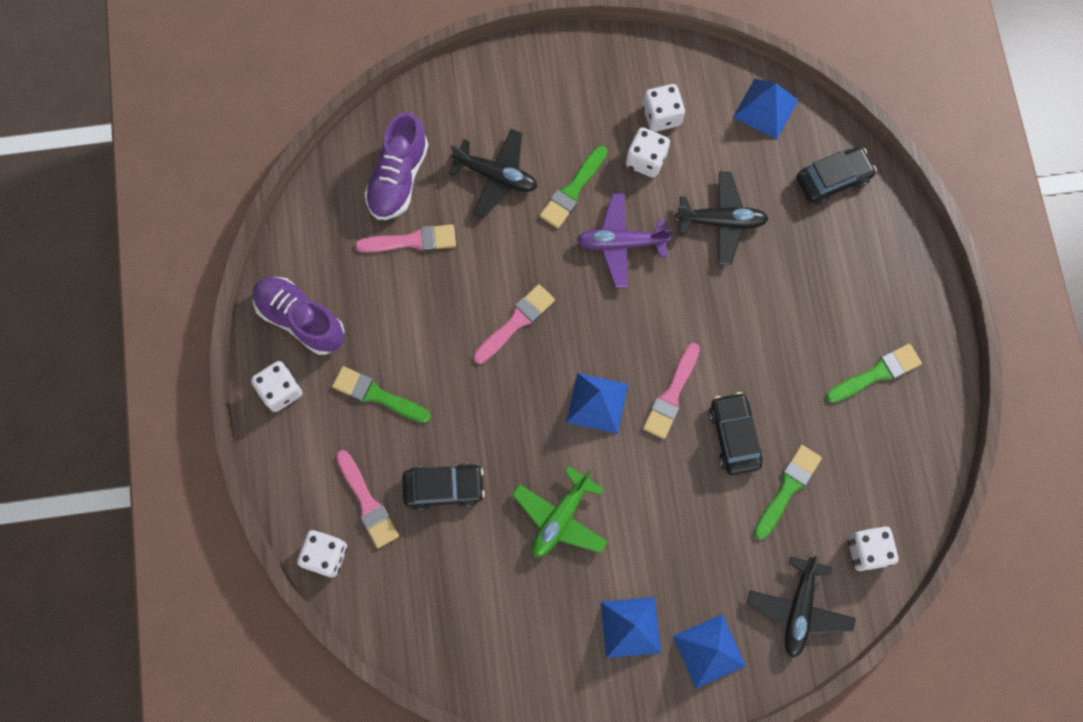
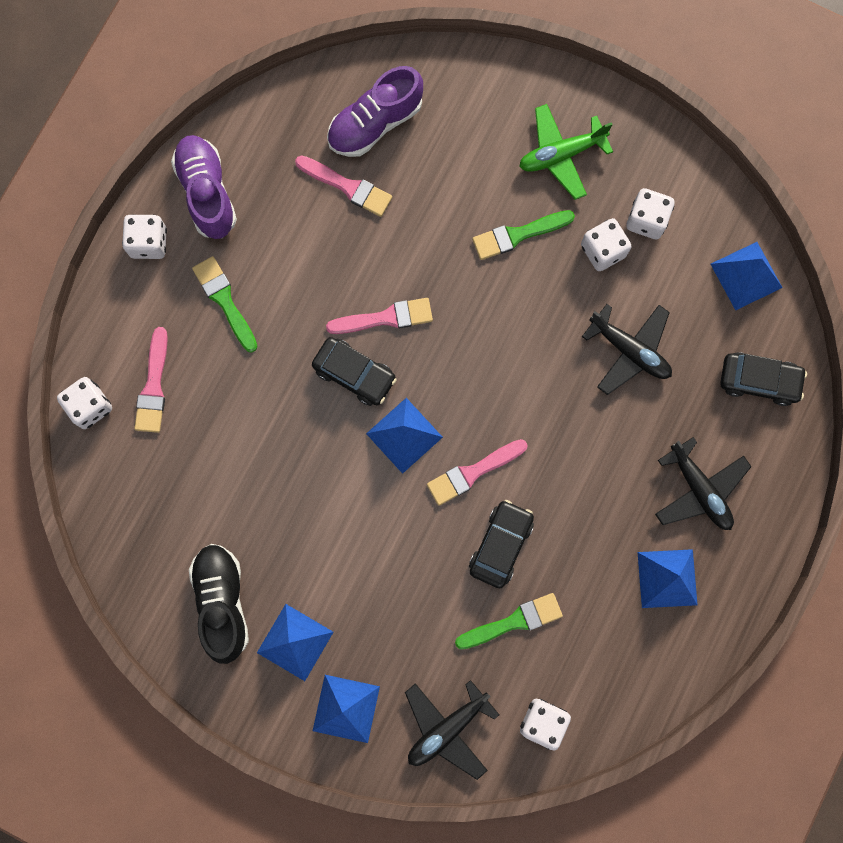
camera: 35 degrees right, 5 degrees up
(444, 488) = (225, 417): black car -> black car (354, 374)
(496, 176) = (460, 177): black plane -> black plane (699, 489)
(549, 637) = (222, 602): none -> black shoe
(560, 517) = (303, 510): green plane -> green plane (561, 154)
(621, 243) = (526, 310): purple plane -> none
(877, 373) = (667, 578): green brush -> blue pyramid

